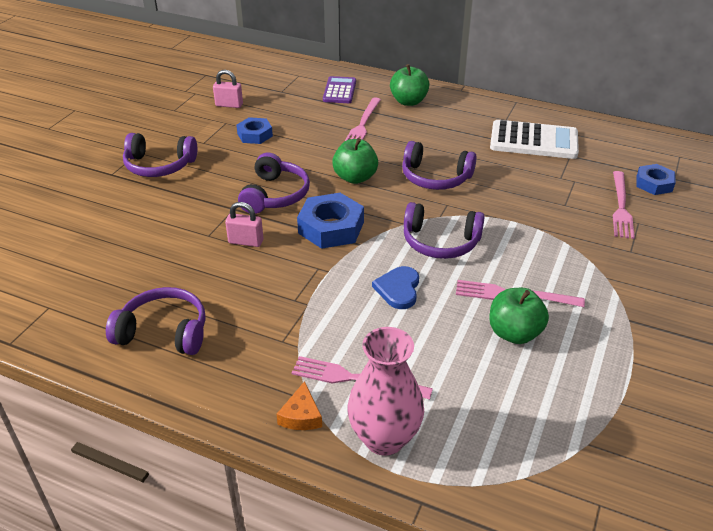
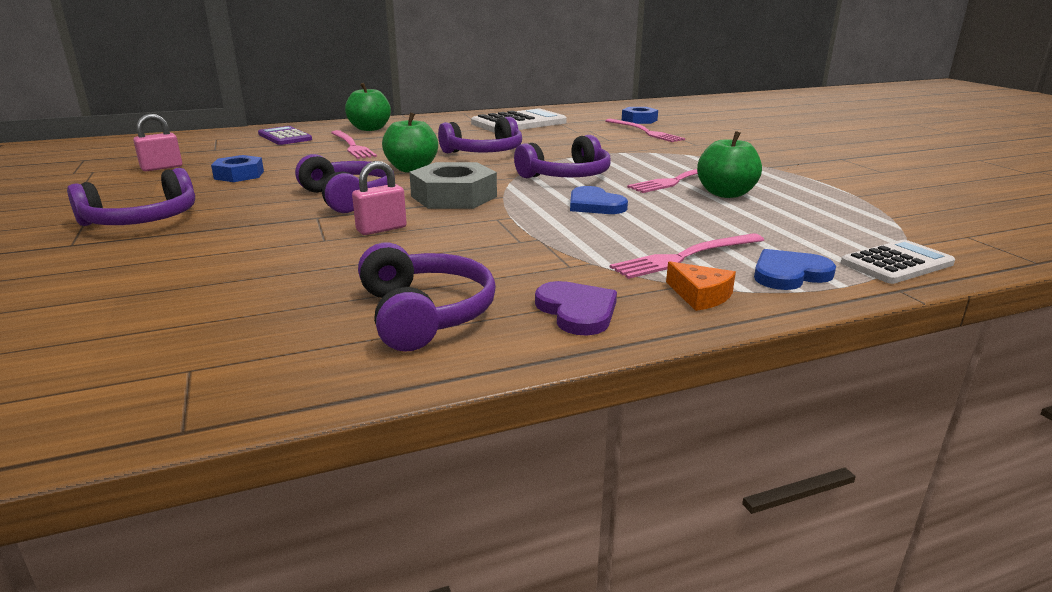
camera: 45 degrees left, 15 degrees down
(164, 332) = (424, 314): purple headphones -> purple headphones turned 105 degrees clockwise
(225, 380) = (577, 311): none -> purple heart
(331, 227) = (454, 196): blue nut -> grey nut
(384, 438) = (789, 274): pink vase -> blue heart
(474, 483) = (896, 263): none -> white calculator

